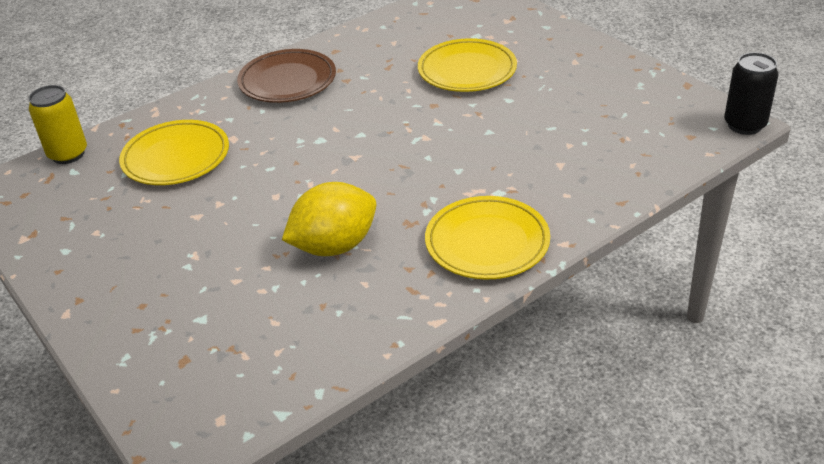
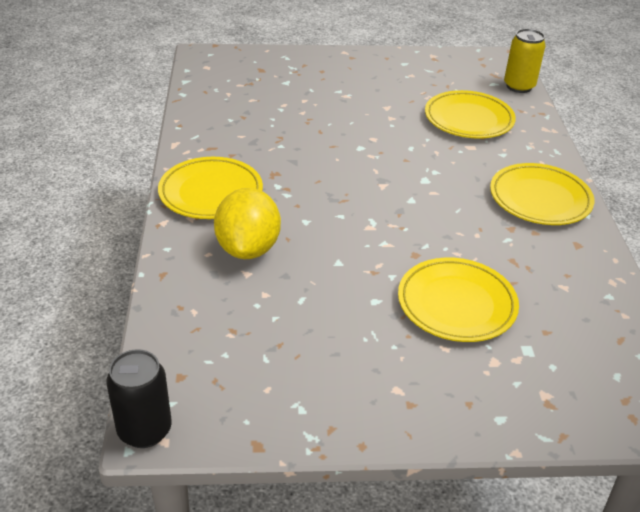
camera: 120 degrees right, 0 degrees up
(287, 81) = (540, 199): brown plate -> yellow plate
(334, 246) = (290, 139): yellow lemon -> yellow lemon (248, 248)

